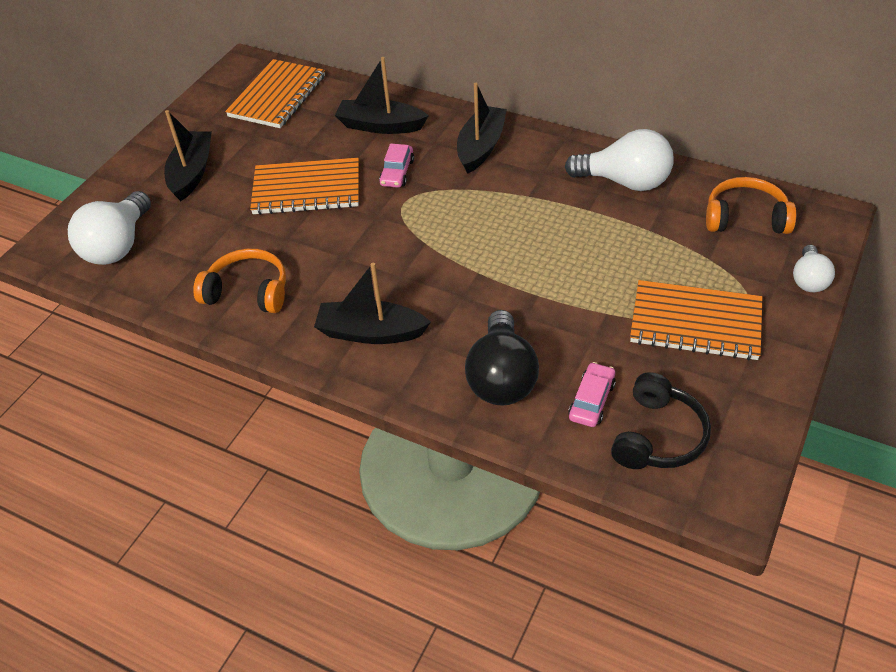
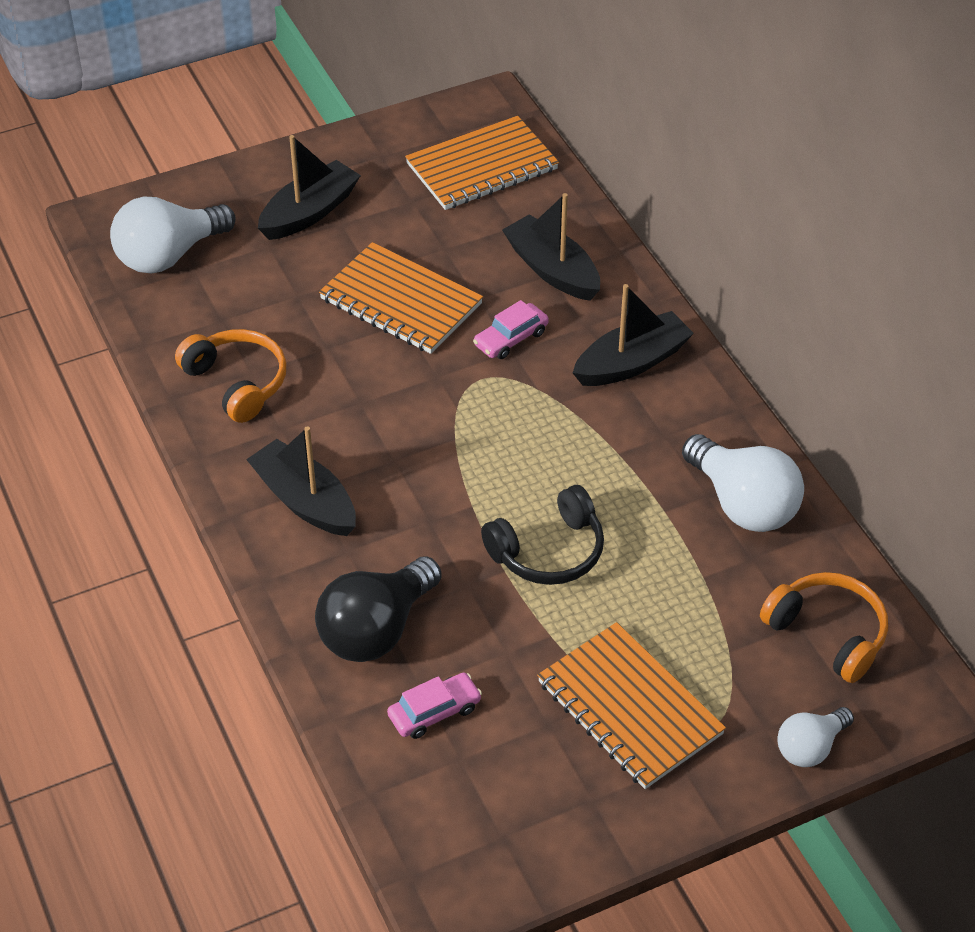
camera: 35 degrees right, 0 degrees up
(658, 436) = (457, 790): black headphones -> black headphones (548, 551)

